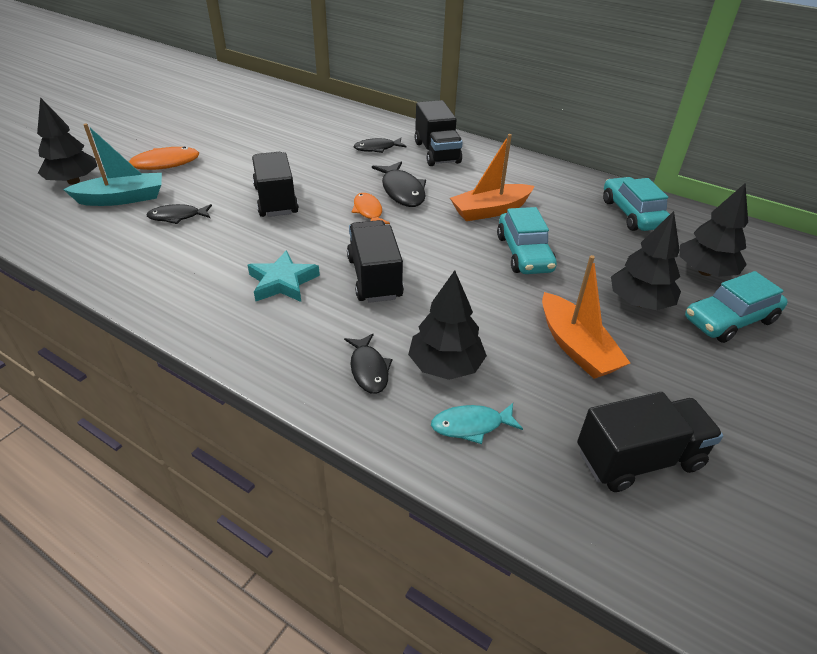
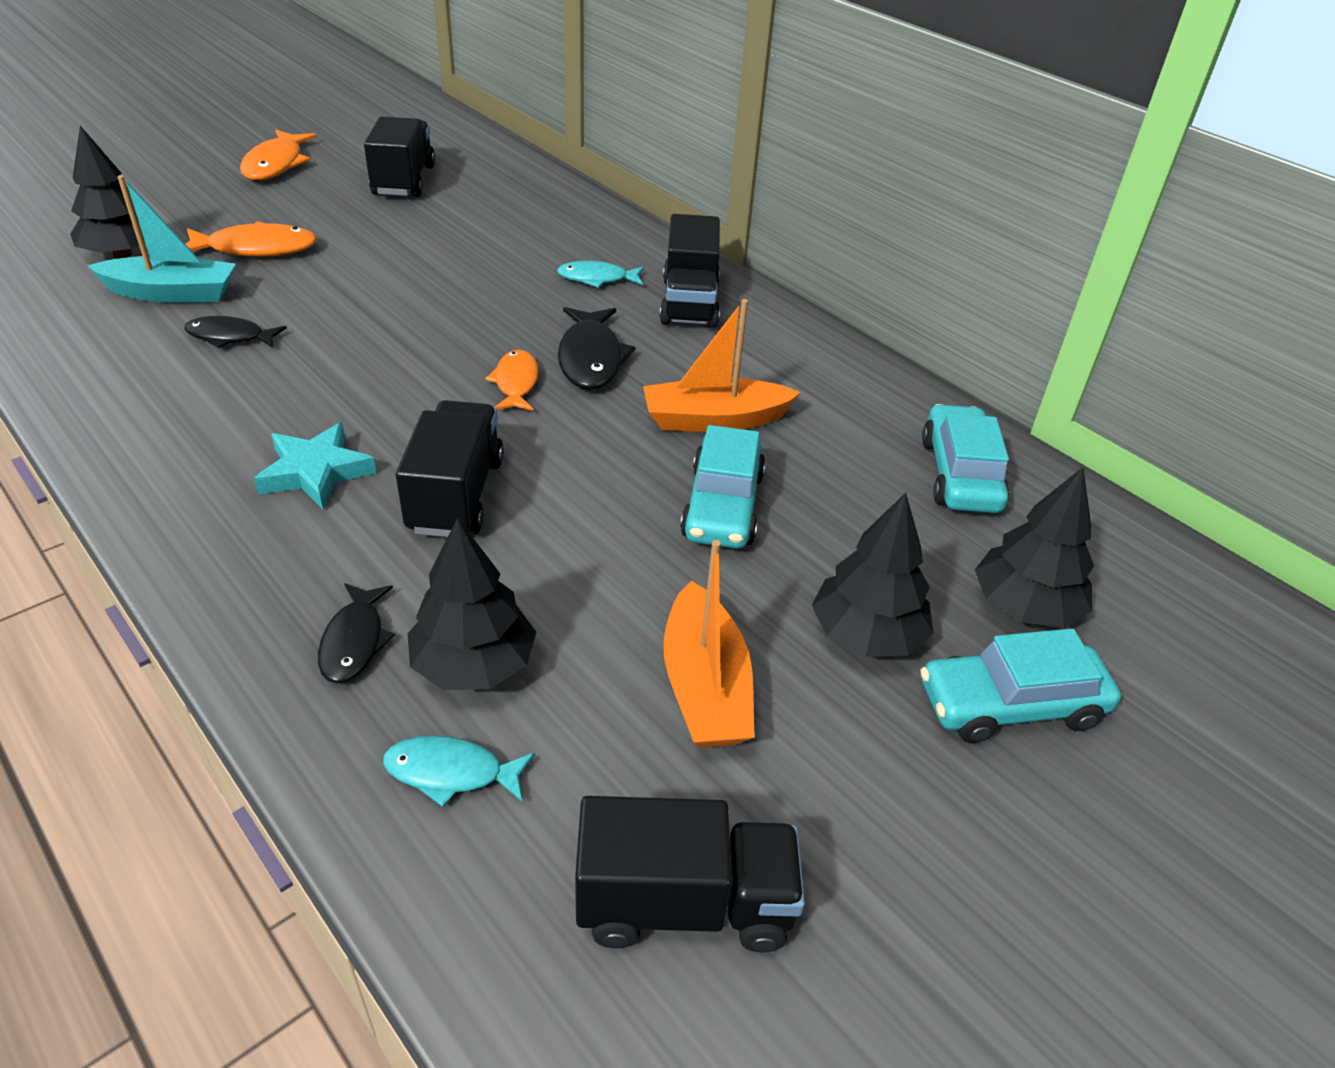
camera: 15 degrees right, 0 degrees up
(141, 115) = (276, 164): none -> orange fish
(276, 200) = (387, 337): black truck -> black truck (403, 180)
(377, 148) = (597, 278): black fish -> turquoise fish

